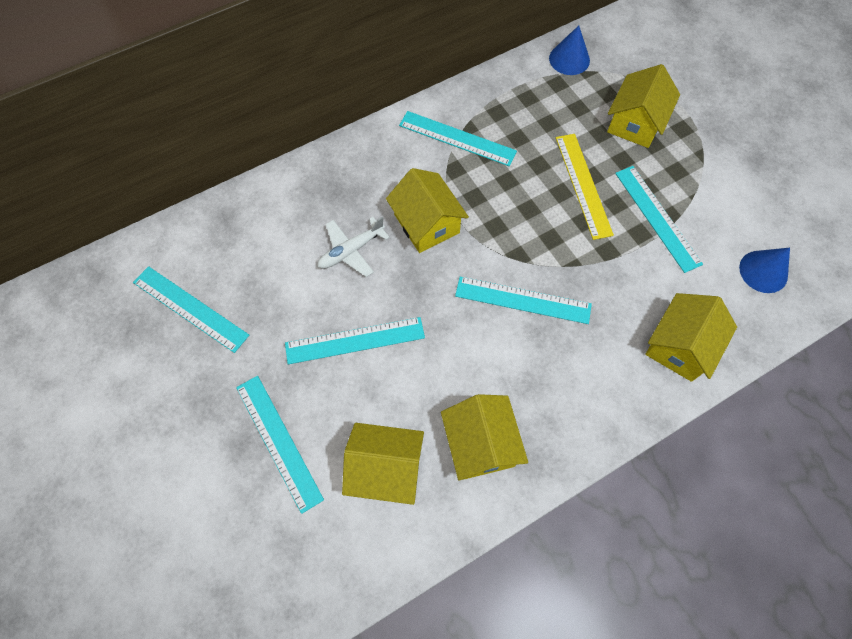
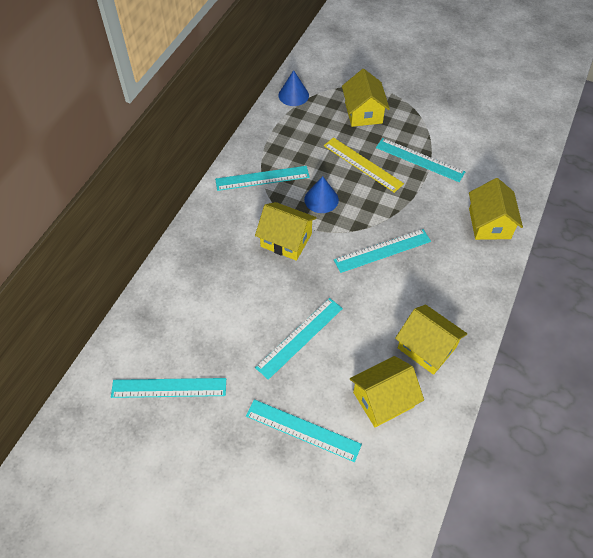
camera: 35 degrees left, 10 degrees down
(351, 251) = (250, 285): white plane -> none
(763, 271) = (499, 157): blue cone -> blue cone (321, 199)

